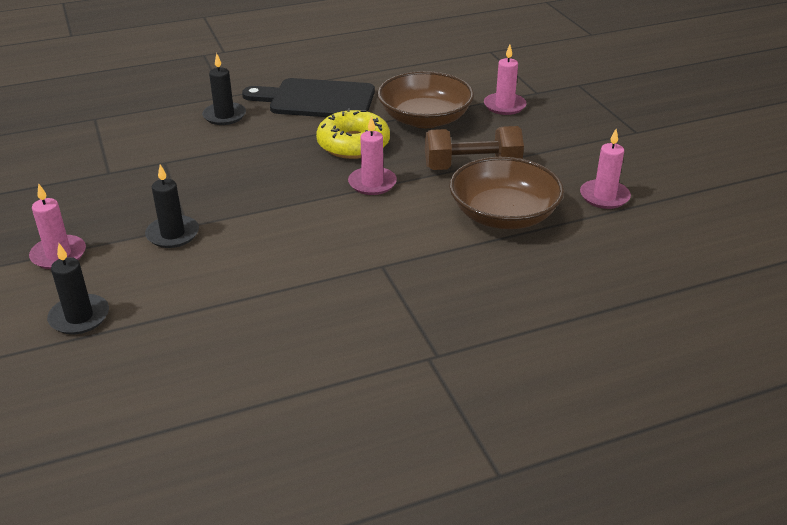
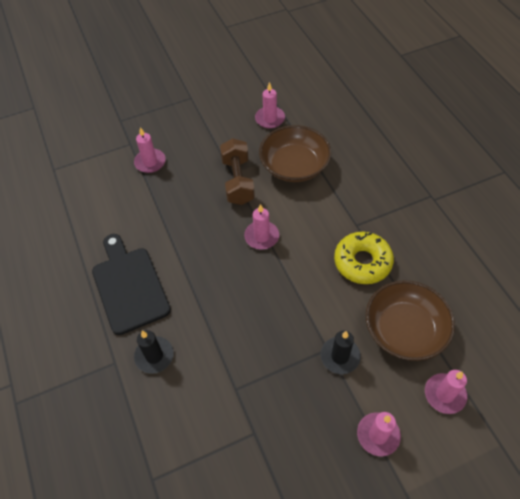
camera: 90 degrees left, 20 degrees up
(79, 317) = (444, 394): black candle -> pink candle
(316, 100) = (129, 286): black cutting board -> black cutting board turned 150 degrees clockwise
(353, 144) = (206, 252): yellow donut -> yellow donut (362, 262)
(425, 119) = (167, 209): brown bowl -> brown bowl (404, 330)

